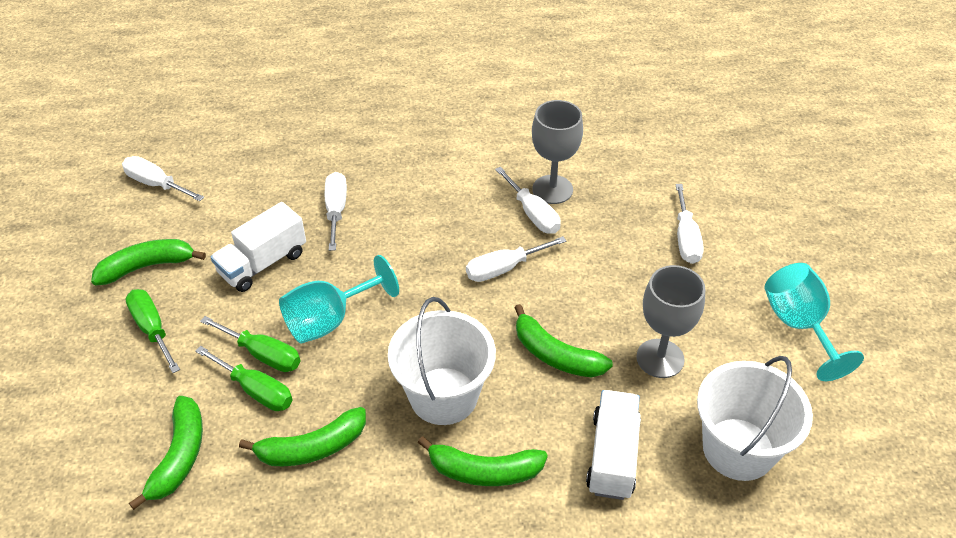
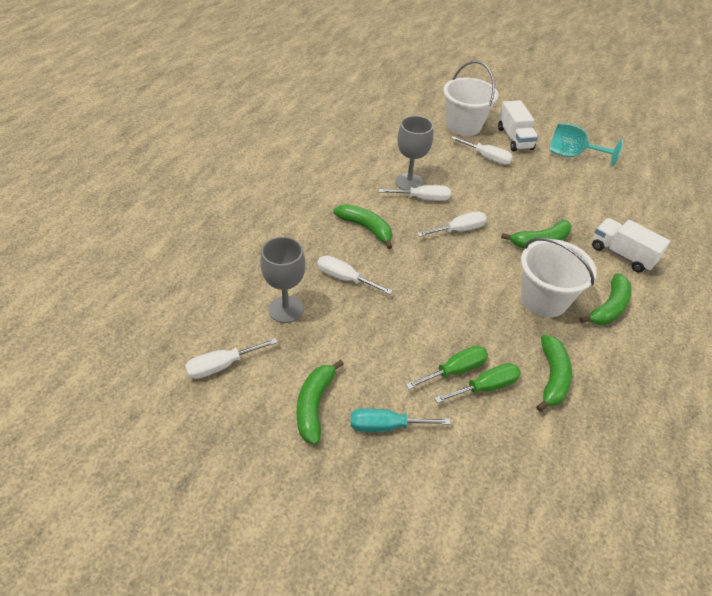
camera: 60 degrees left, 0 degrees up
(152, 329) = (386, 426): green screwdriver -> turquoise screwdriver
(179, 456) = (522, 453): green banana -> green banana (366, 228)
(263, 263) = (366, 336): white truck -> white truck (514, 138)
(329, 320) = (447, 324): turquoise goblet -> none
(504, 268) = (459, 230): white screwdriver -> white screwdriver turned 120 degrees counterclockwise
(660, 358) = (565, 207): grey goblet -> grey goblet (286, 309)
(738, 449) = (638, 212): white bucket -> white bucket (464, 125)

